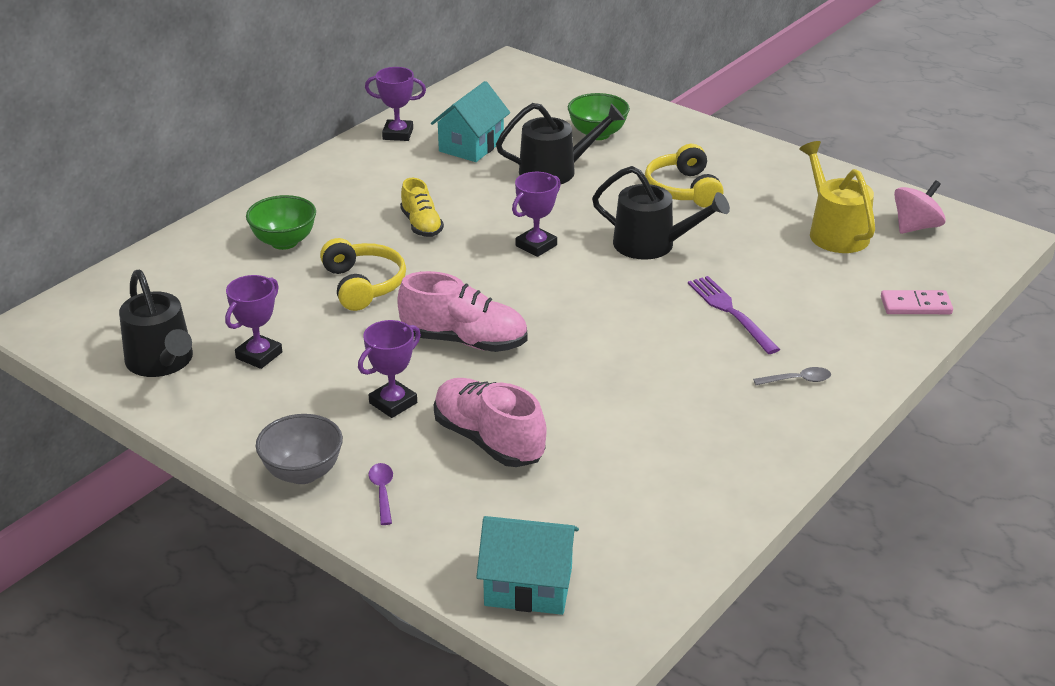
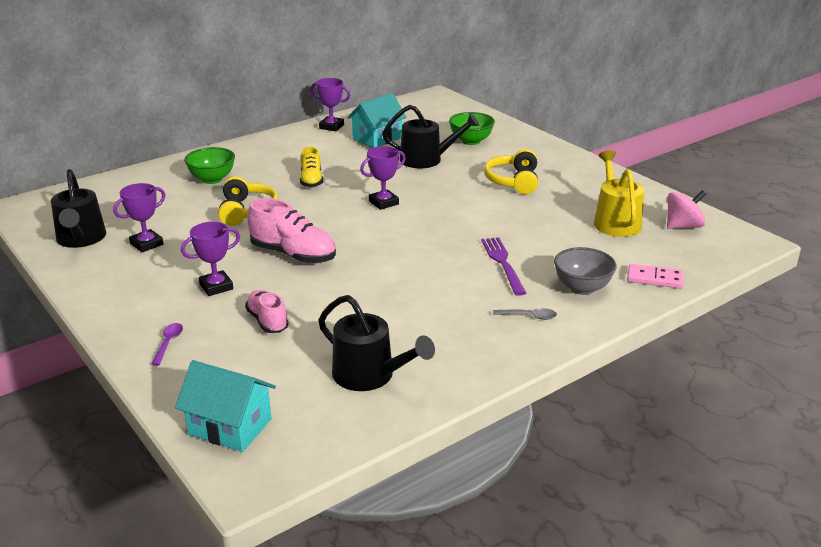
camera: 15 degrees right, 5 degrees down
(303, 473) = (122, 321): grey bowl -> grey bowl (582, 288)
(488, 440) = (267, 321): pink shoe -> pink shoe, size x0.62
(652, 245) = (469, 212): black watering can -> black watering can (369, 375)

